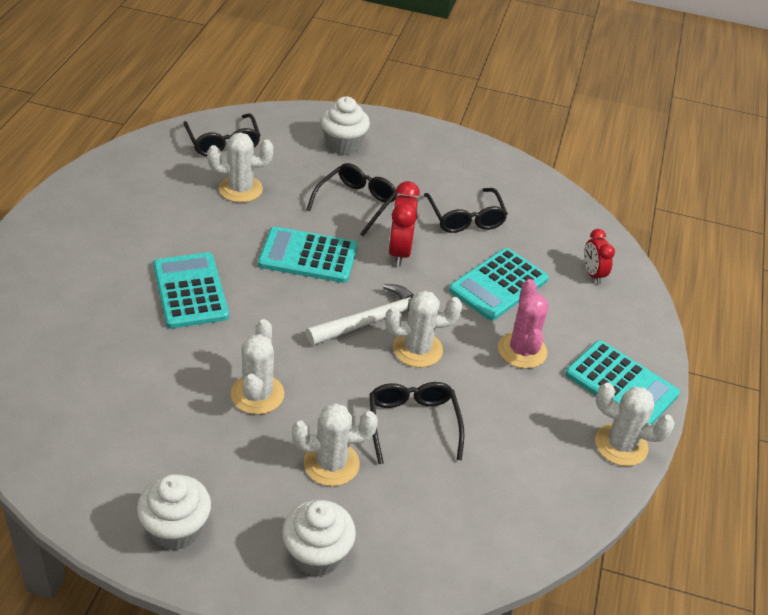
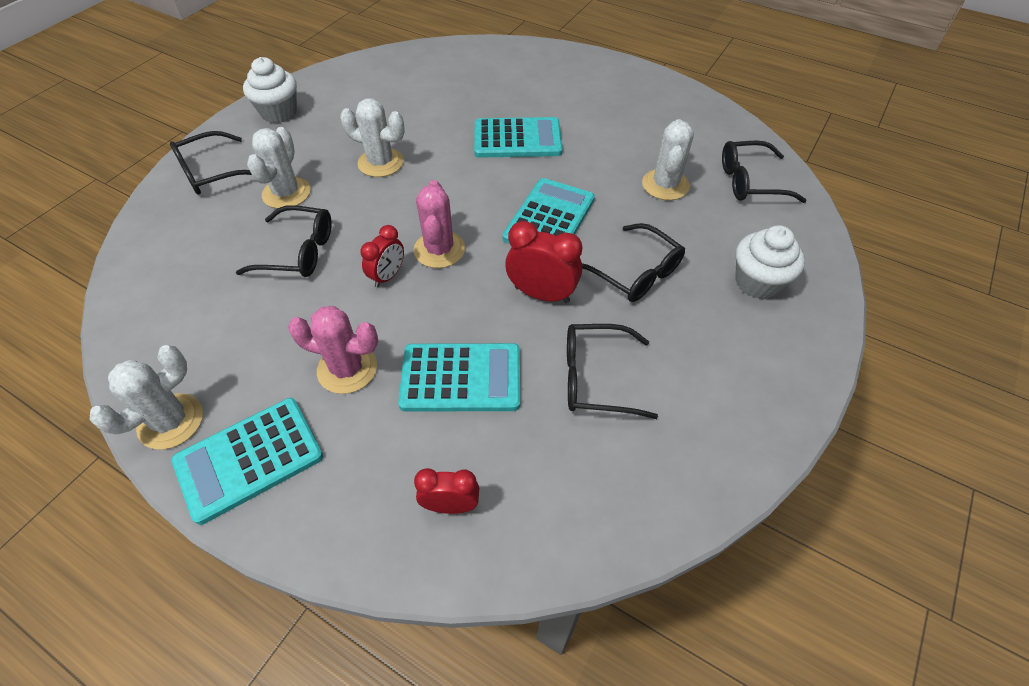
camera: 110 degrees right, 10 degrees up
(317, 554) = (211, 173): white cupcake -> black glasses
(372, 321) = (439, 250): white hammer -> pink cactus
(417, 349) = (387, 276): white cactus -> red clock
(498, 285) = (461, 378): turquoise calculator -> turquoise calculator turned 120 degrees clockwise

